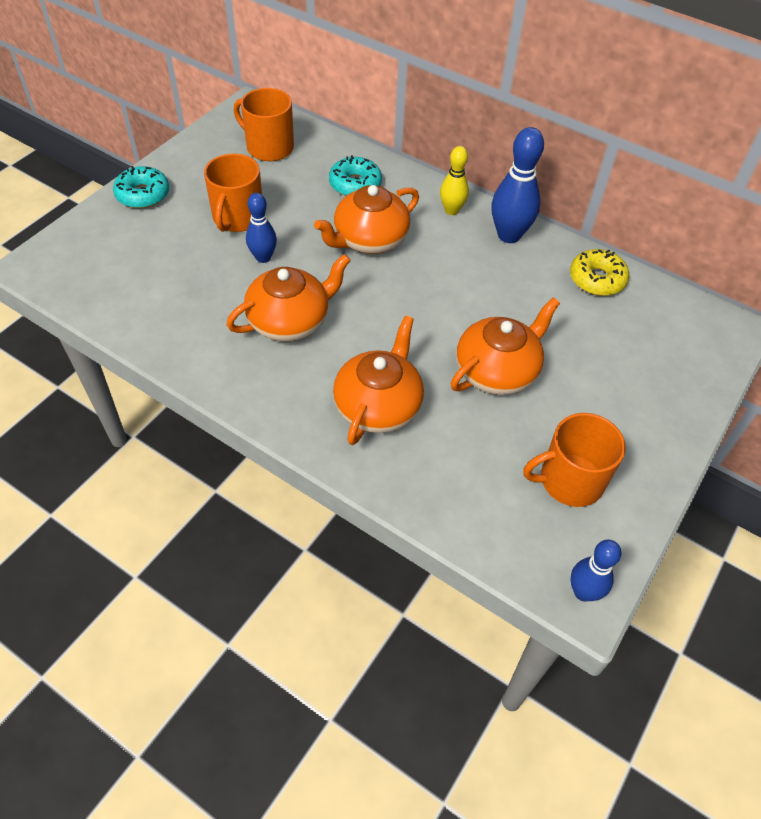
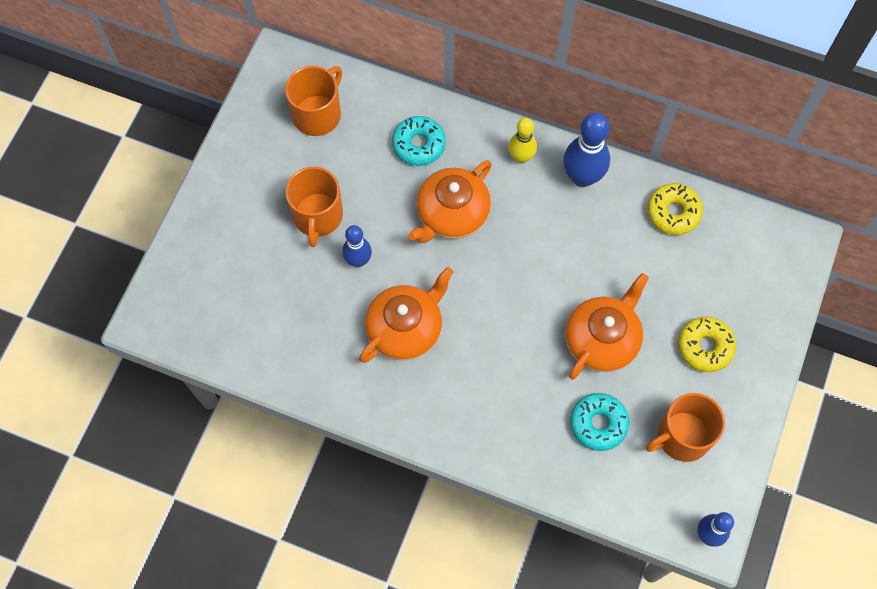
camera: 10 degrees left, 15 degrees up
(143, 194) = (215, 208): turquoise donut -> turquoise donut (598, 424)
(268, 147) = (317, 114): orange mug -> orange mug turned 105 degrees clockwise
(378, 405) = (508, 401): orange teapot -> none
(611, 400) = (705, 347): none -> yellow donut

